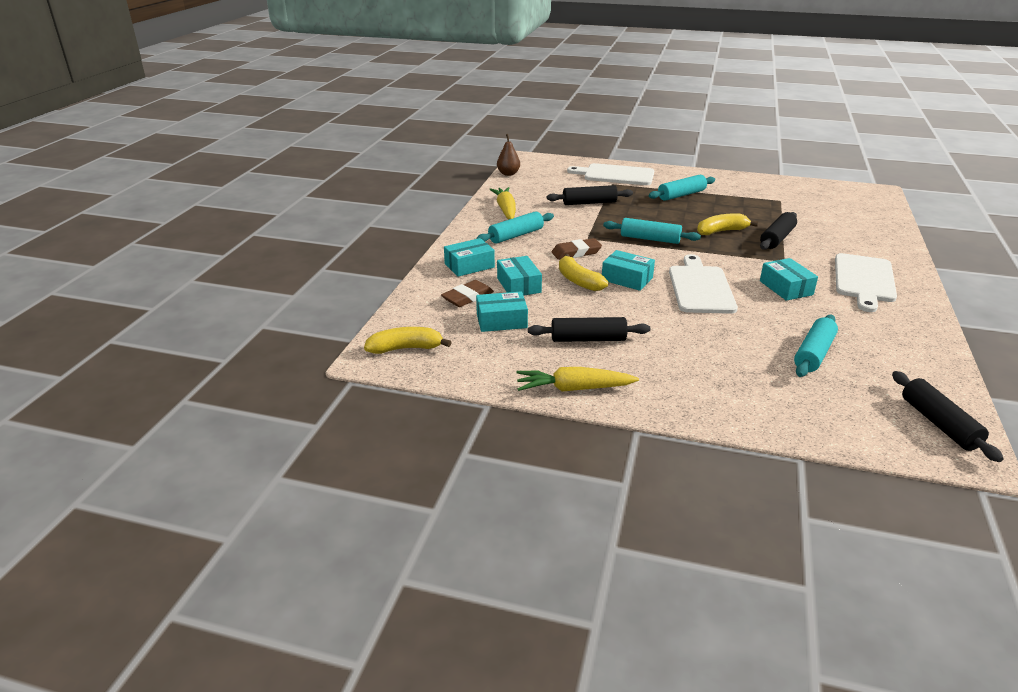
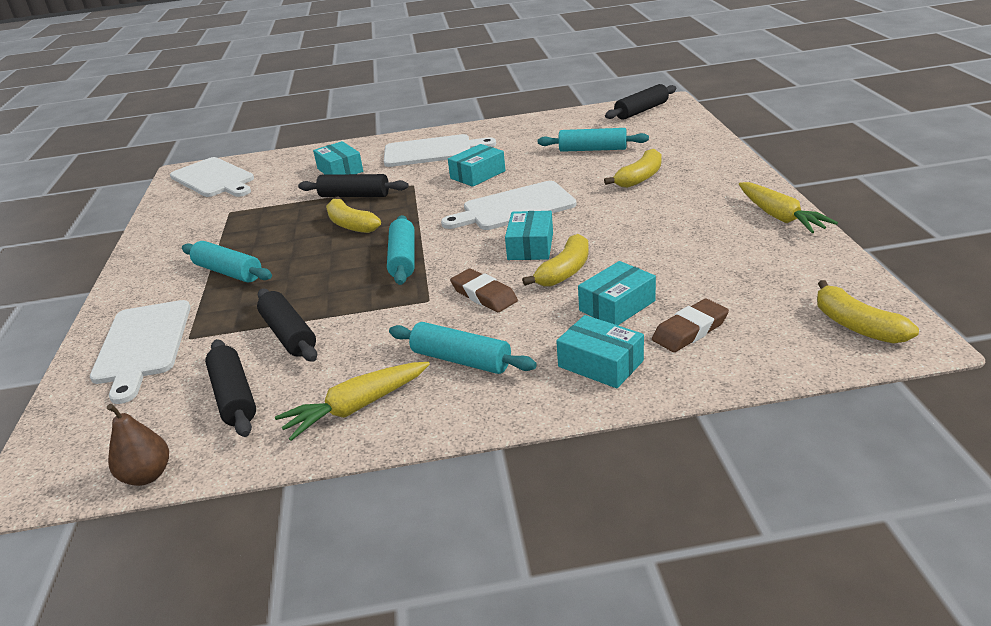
camera: 110 degrees left, 0 degrees up
(467, 297) = (690, 330): brown eraser -> brown eraser turned 60 degrees counterclockwise
(501, 321) = (714, 288): turquoise box -> turquoise box (340, 170)
(588, 339) = (688, 233): black rolling pin -> black rolling pin (234, 397)
(717, 354) = (639, 178): none -> yellow banana
(853, 199) = (214, 179): none -> white cutting board

